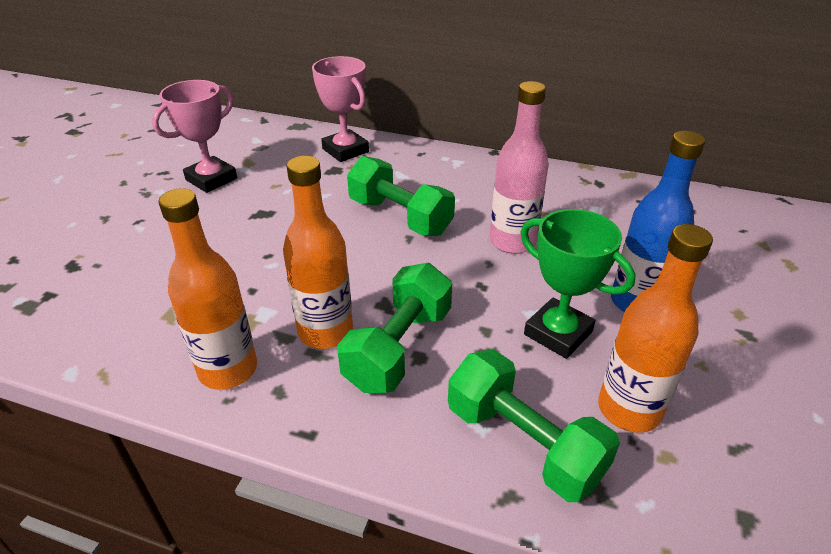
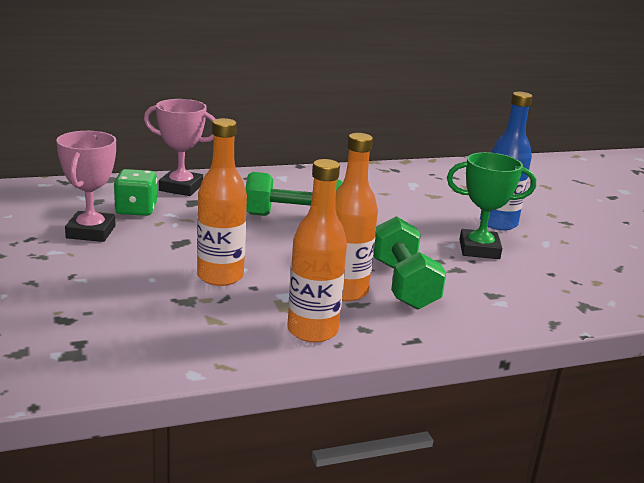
camera: 40 degrees left, 15 degrees down
(276, 165) = (136, 210): none -> green dice
(512, 241) = (388, 213): pink bottle -> none
(524, 443) = (530, 300): green dumbbell -> none
(629, 409) = (557, 270): orange bottle -> orange bottle (220, 276)

